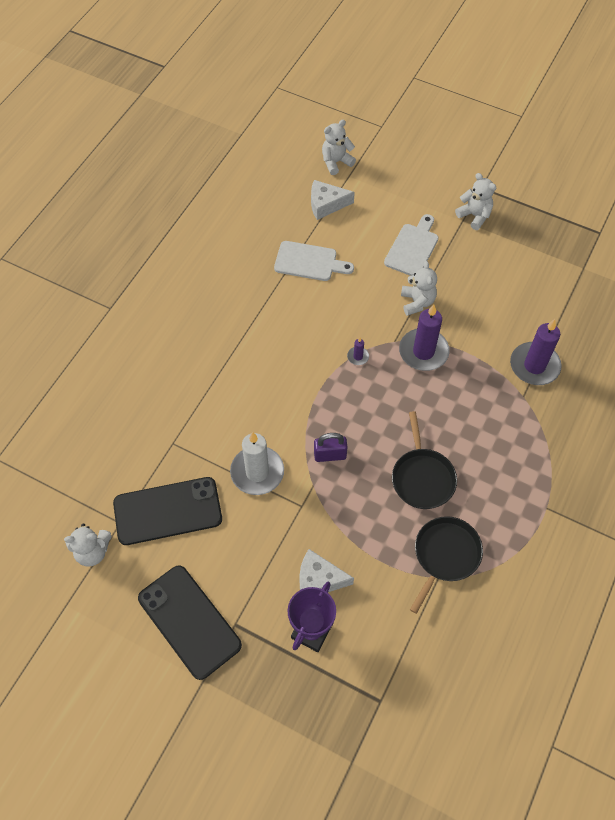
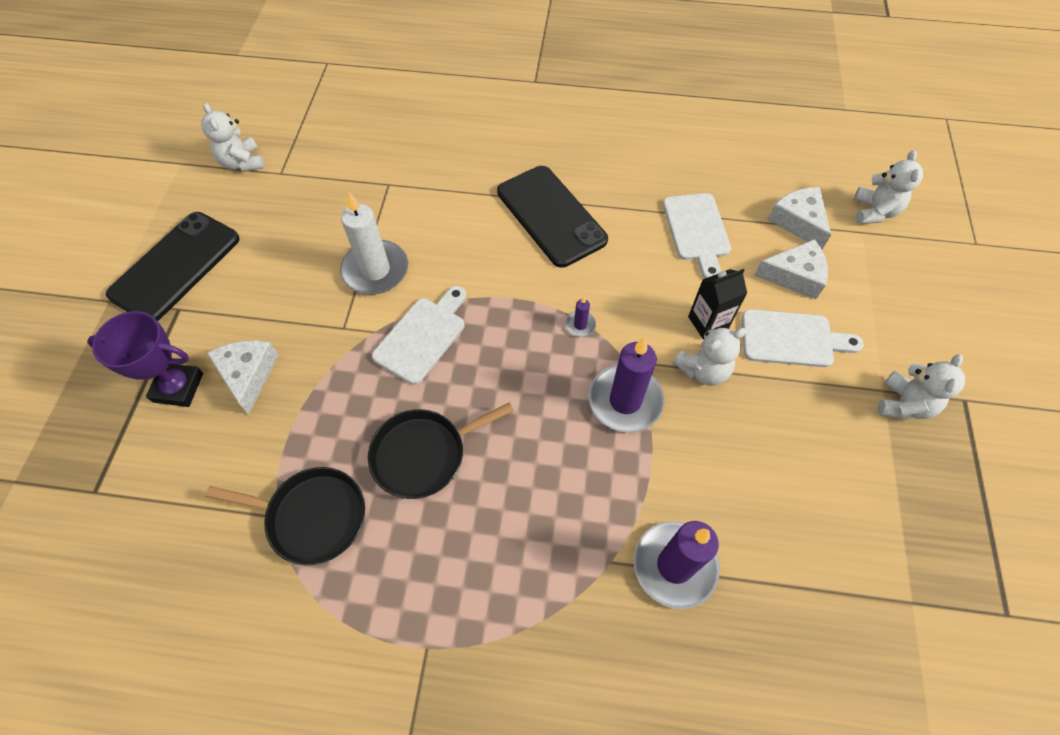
camera: 70 degrees right, 0 degrees up
(168, 511) = (303, 206): black phone -> black phone (551, 216)
(330, 455) = (422, 336): purple padlock -> white cutting board
(336, 162) = (874, 212): white teddy bear -> white teddy bear turned 60 degrees clockwise
(367, 225) = (794, 276): none -> white cheese
(384, 286) = (708, 323): none -> black carton

